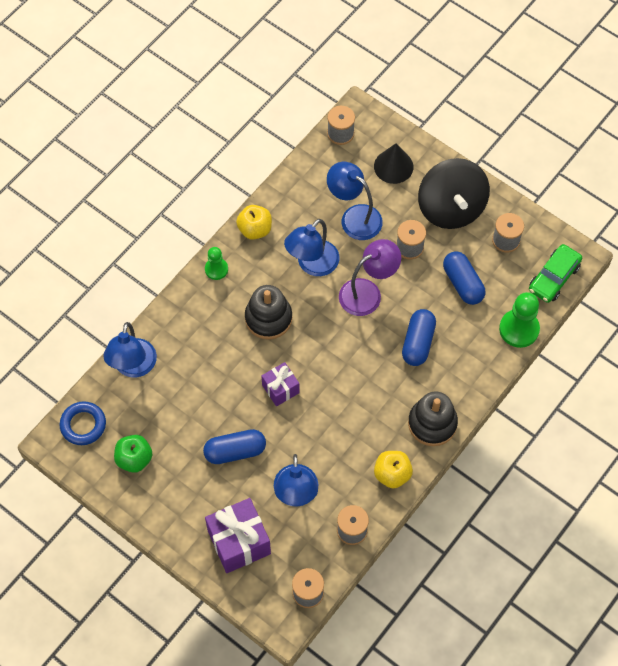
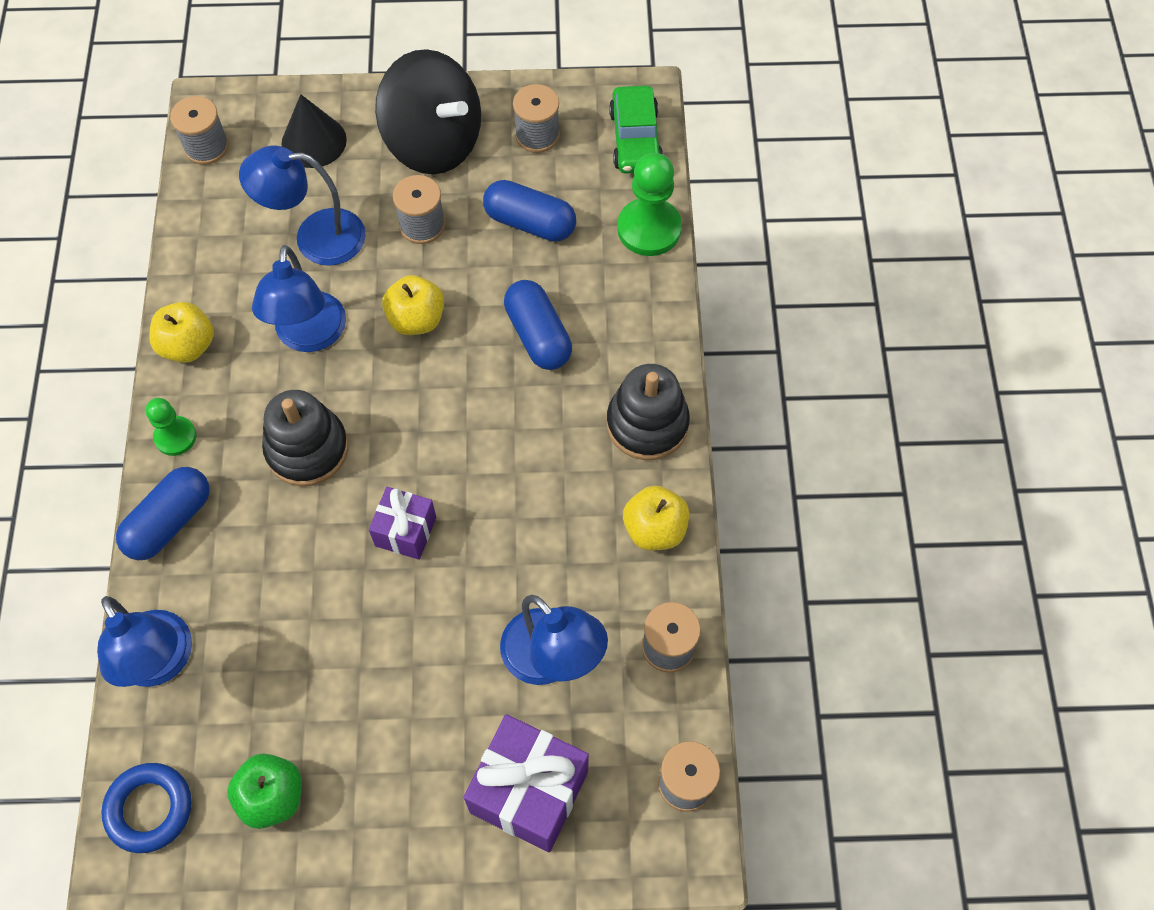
camera: 40 degrees left, 0 degrees up
(235, 451) = (414, 666): blue capsule -> blue capsule (170, 521)
(367, 292) = (416, 319): purple lamp -> yellow apple

